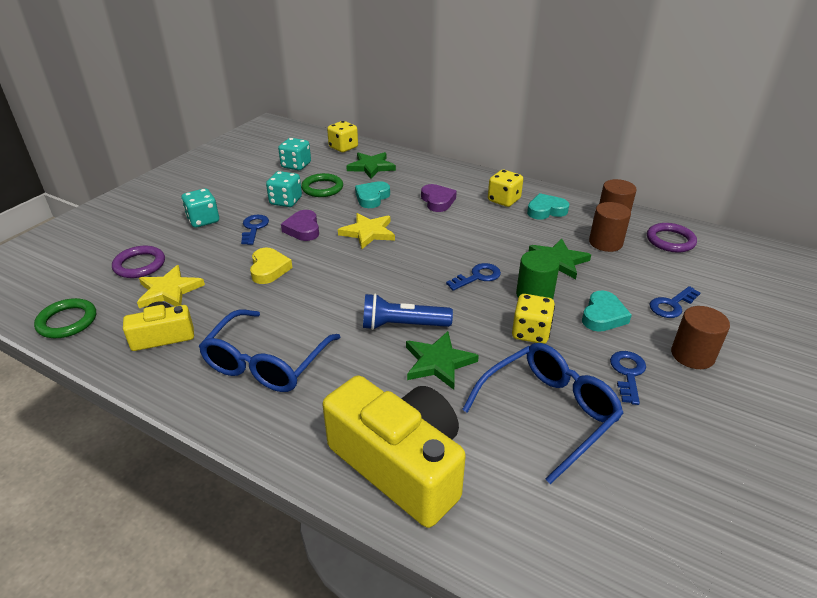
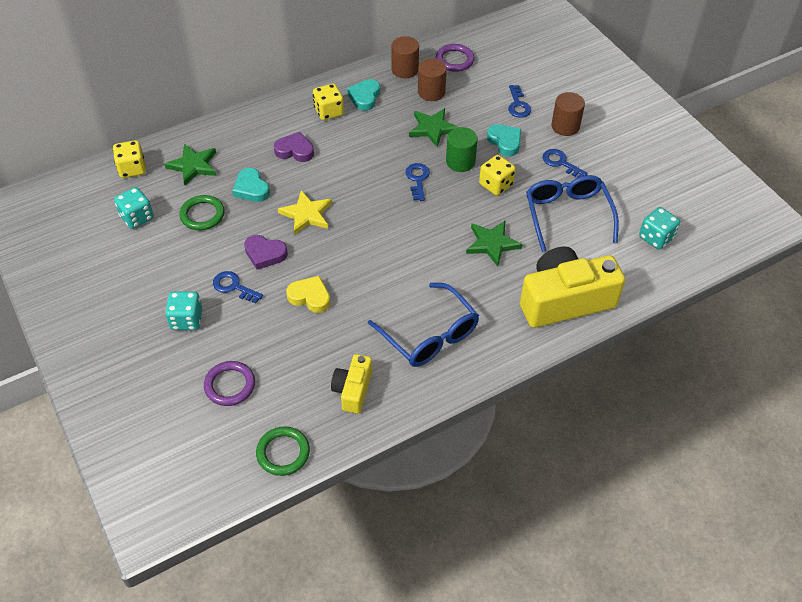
camera: 60 degrees left, 15 degrees up
(169, 291) = (290, 372): yellow star -> none
(286, 201) = (204, 249): turquoise dice -> turquoise dice (656, 237)
(403, 325) = (442, 245): blue flashlight -> none

